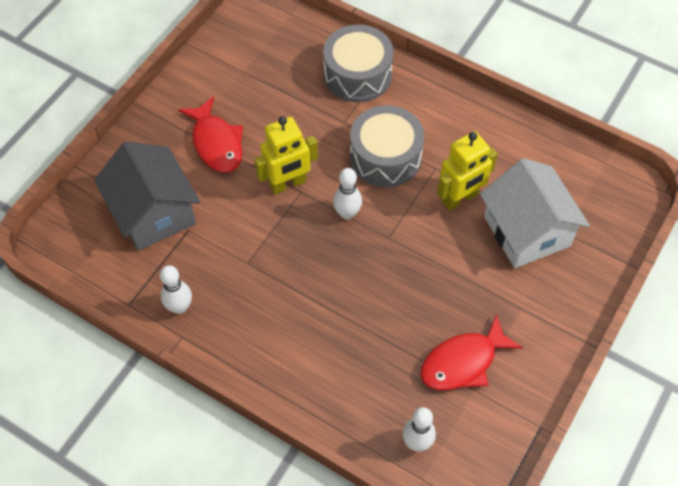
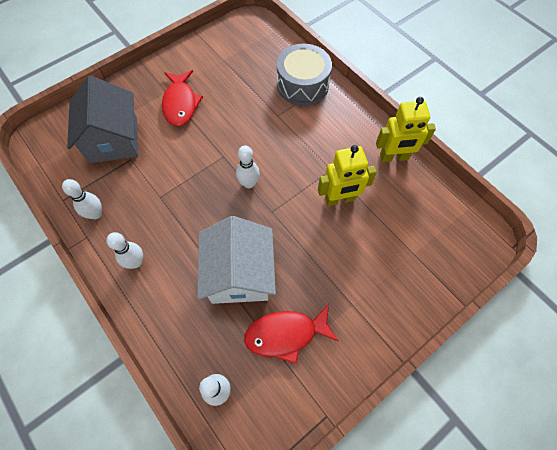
camera: 20 degrees right, 5 degrees up
(257, 344) = (136, 262): none -> white bowling pin
(288, 184) = (216, 148): yellow robot -> yellow robot (394, 157)
(385, 157) = (296, 150): grey drum -> none
(527, 231) = (382, 242): white house -> white house (239, 274)

